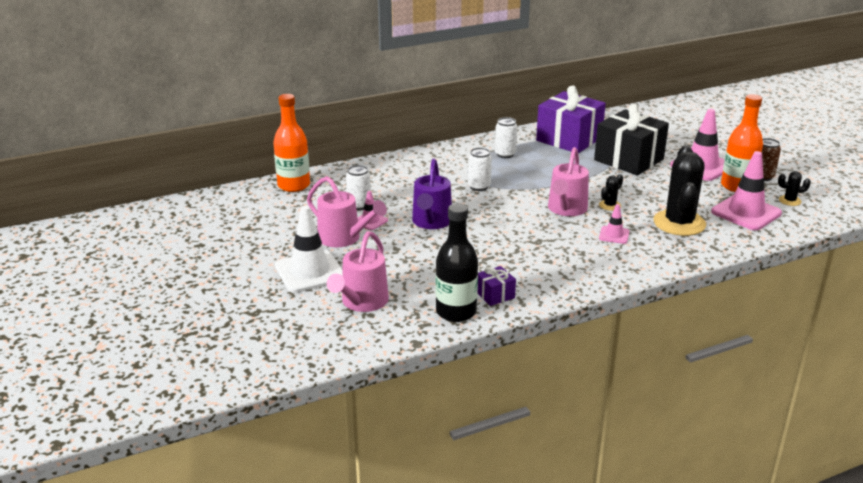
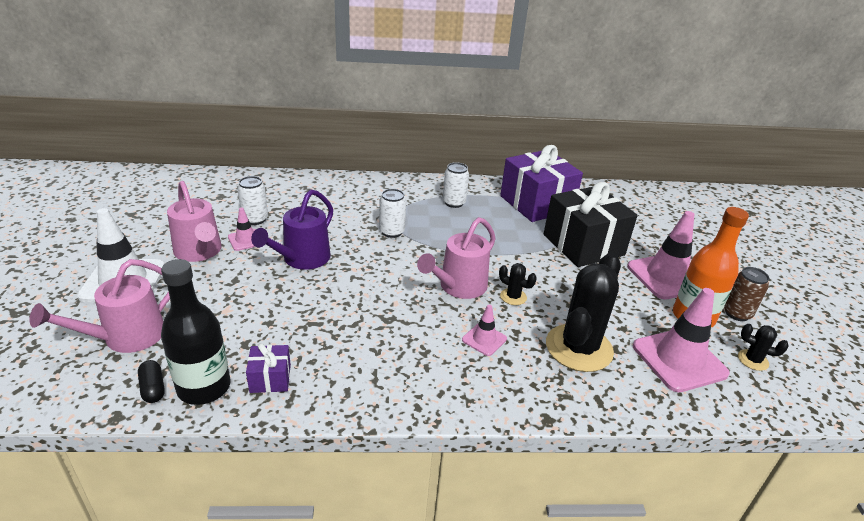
camera: 20 degrees right, 5 degrees up
(294, 185) = (222, 182): orange bottle -> none
(421, 322) = (153, 388): none -> black capsule
(610, 205) = (513, 297): black cactus -> black cactus turned 60 degrees clockwise

